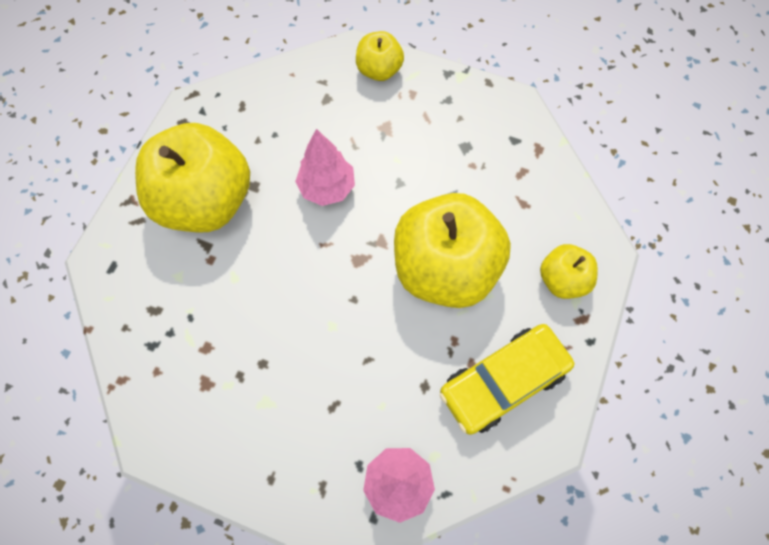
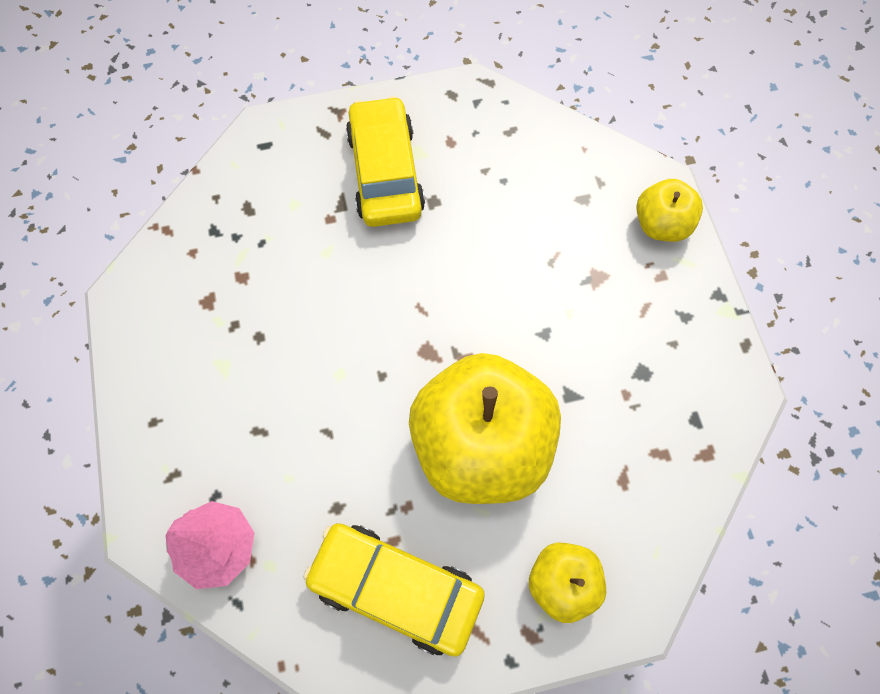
camera: 55 degrees right, 0 degrees up
(206, 201) = (385, 172): yellow apple -> yellow car
(327, 188) = (483, 268): pink tree -> none

